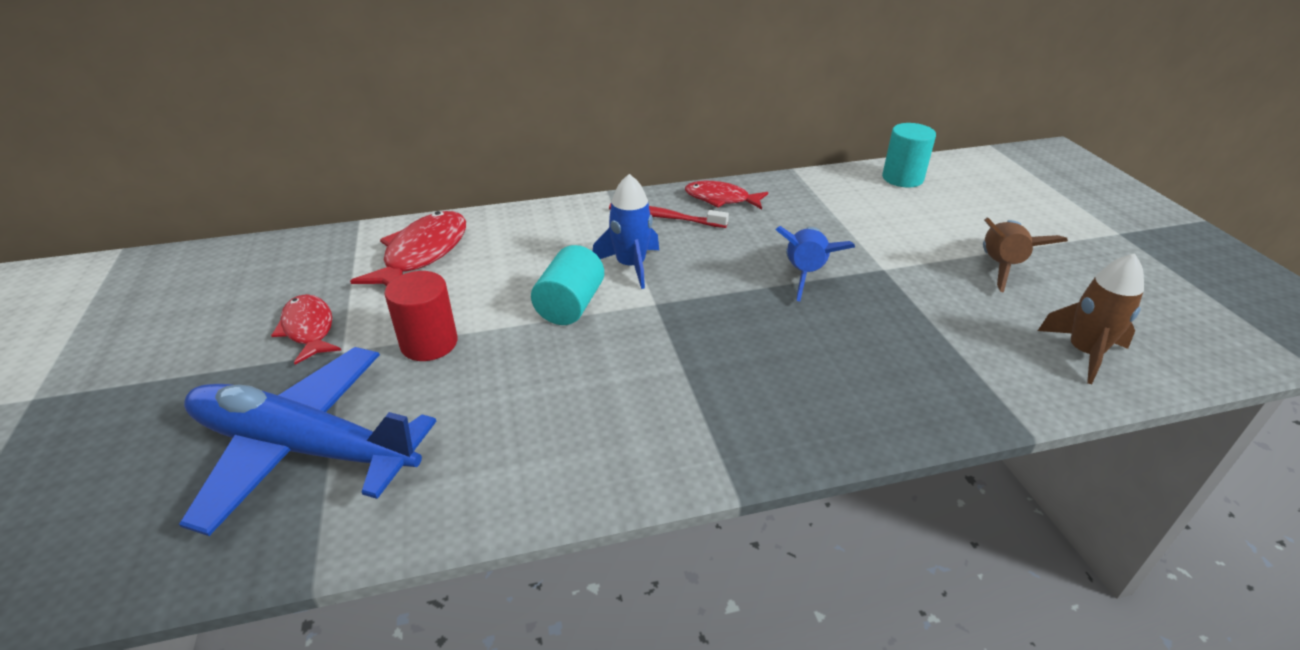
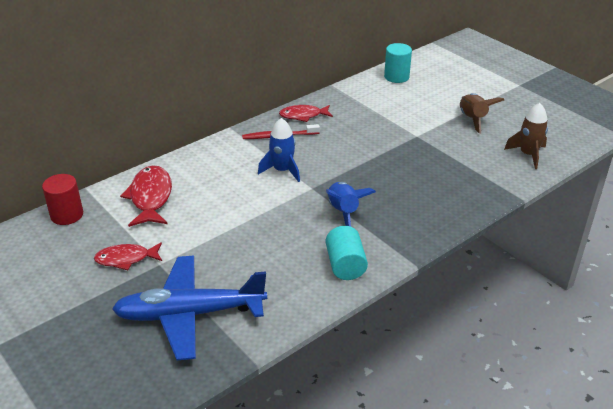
camera: 25 degrees left, 0 degrees up
(309, 329) = (126, 259): red fish -> red fish turned 45 degrees counterclockwise
(429, 343) = (206, 245): red cylinder -> red cylinder (67, 215)
(570, 305) = (267, 202): turquoise cylinder -> turquoise cylinder (345, 265)
(805, 274) = (379, 150): blue rocket -> blue rocket (343, 212)

